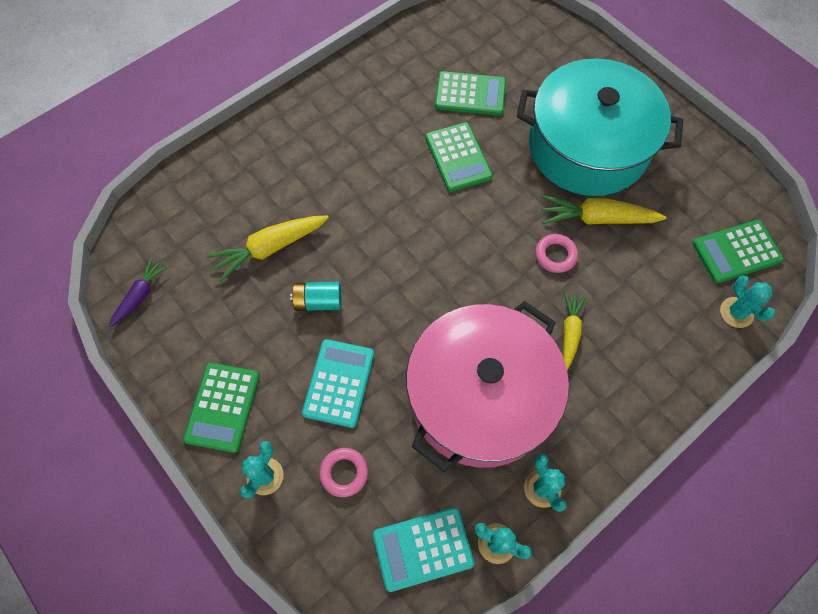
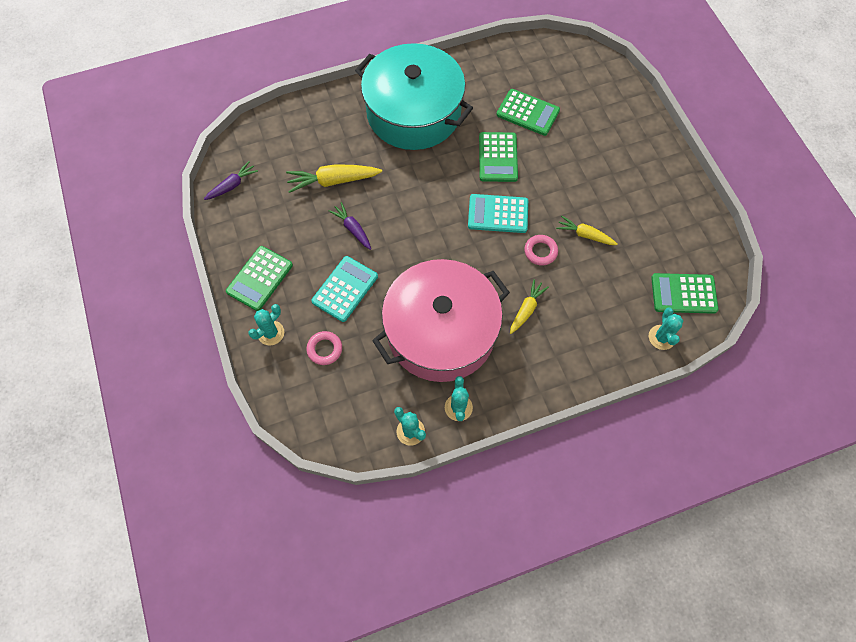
camera: 20 degrees right, 0 degrees up
(318, 301) = (353, 229): turquoise battery -> purple carrot
(423, 548) = (358, 416): turquoise calculator -> turquoise calculator (498, 214)
(588, 147) = (602, 179): turquoise pot -> turquoise pot (413, 113)
(597, 218) = (585, 235): yellow carrot -> yellow carrot, size x0.63

